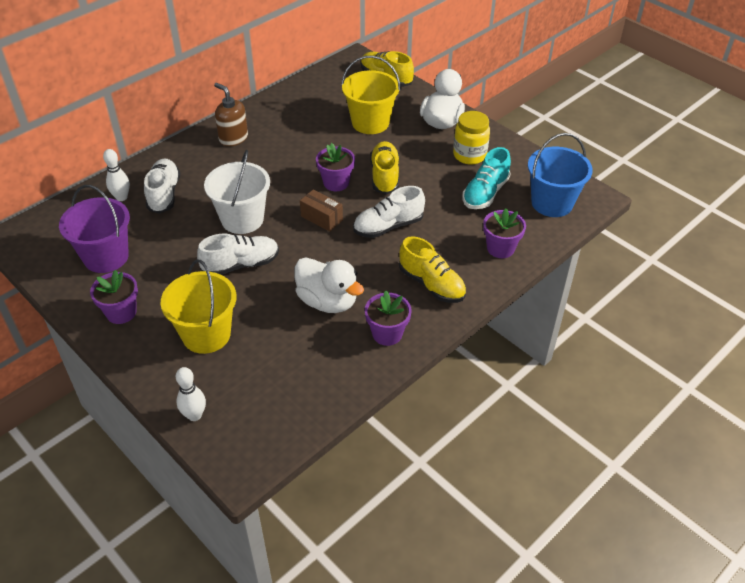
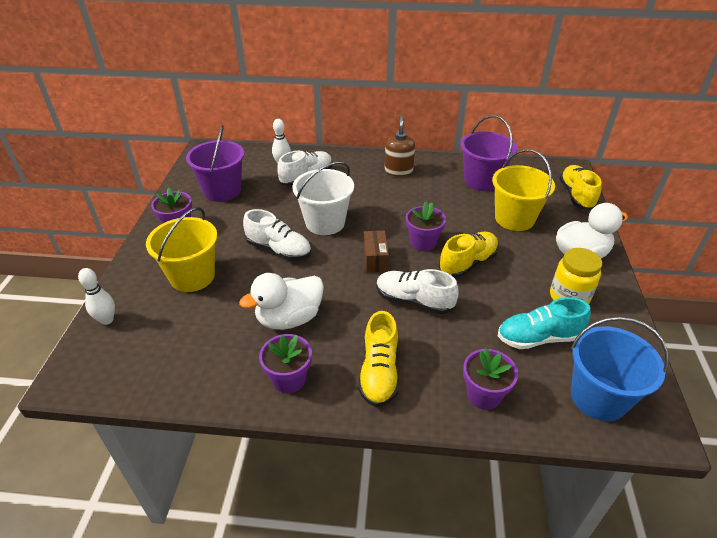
camera: 50 degrees right, 5 degrees down
(309, 106) = (482, 181): none -> purple bucket
(327, 301) = (289, 318): white duck -> white duck turned 60 degrees clockwise

